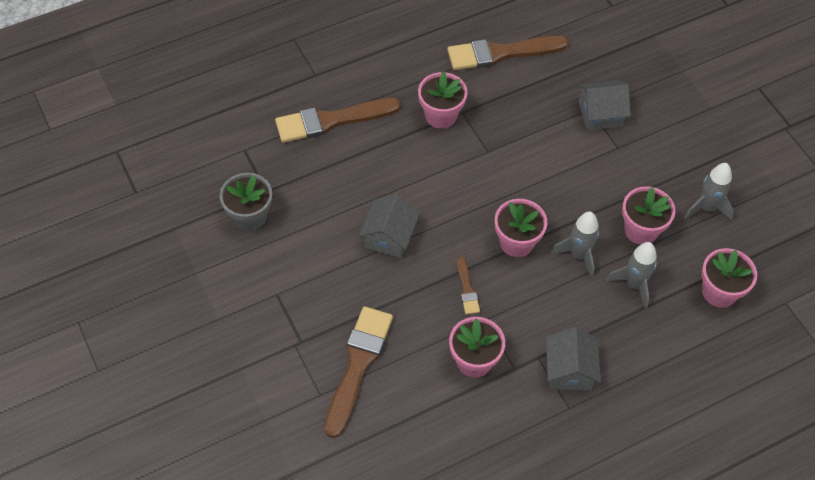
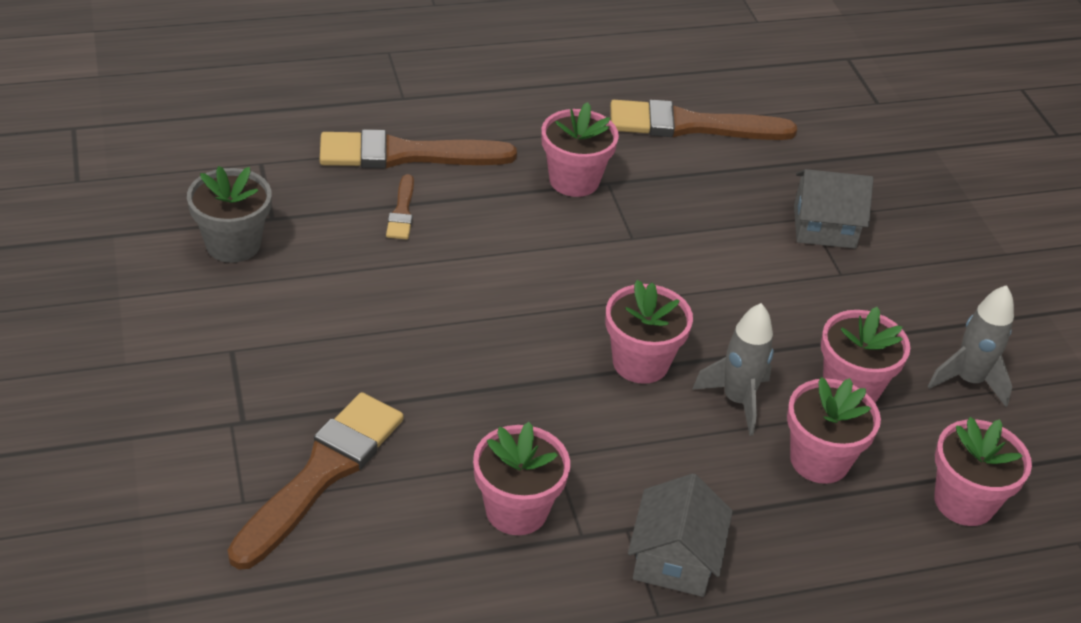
camera: 10 degrees right, 15 degrees down
(389, 237) = (439, 313): grey house -> none
(467, 289) = (539, 407): brown brush -> brown brush (402, 211)
(634, 284) = (819, 460): grey rocket -> pink flower pot

